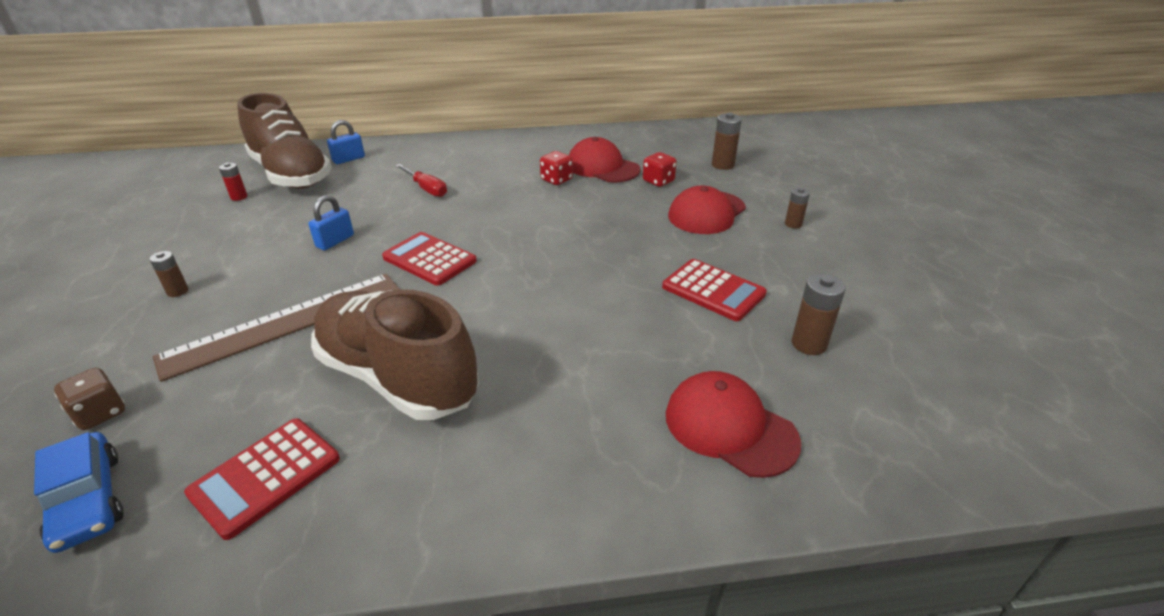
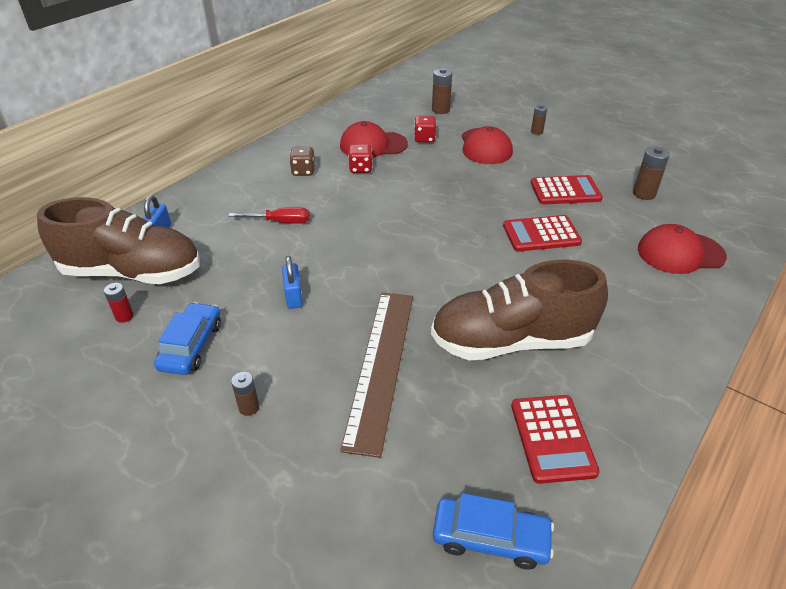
camera: 45 degrees left, 5 degrees up
(100, 413) = (385, 505): brown dice -> brown dice (303, 171)
(230, 235) = (191, 346): none -> blue car
(429, 259) = (387, 267): red calculator -> red calculator (541, 234)

